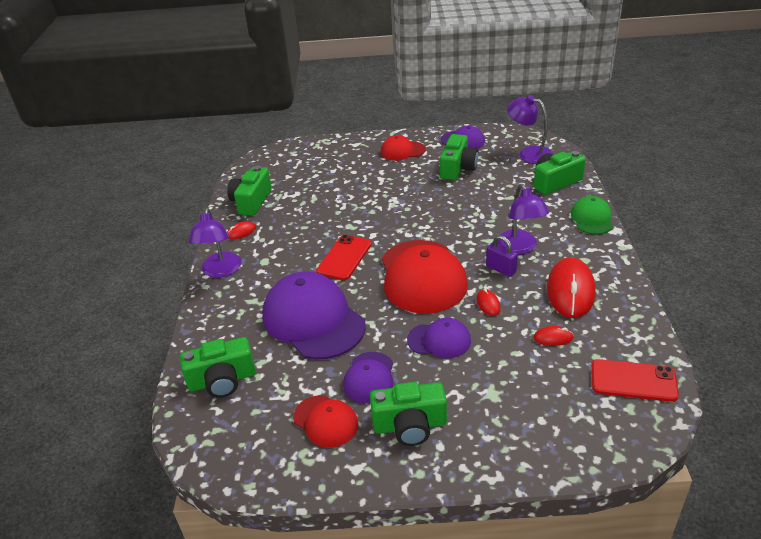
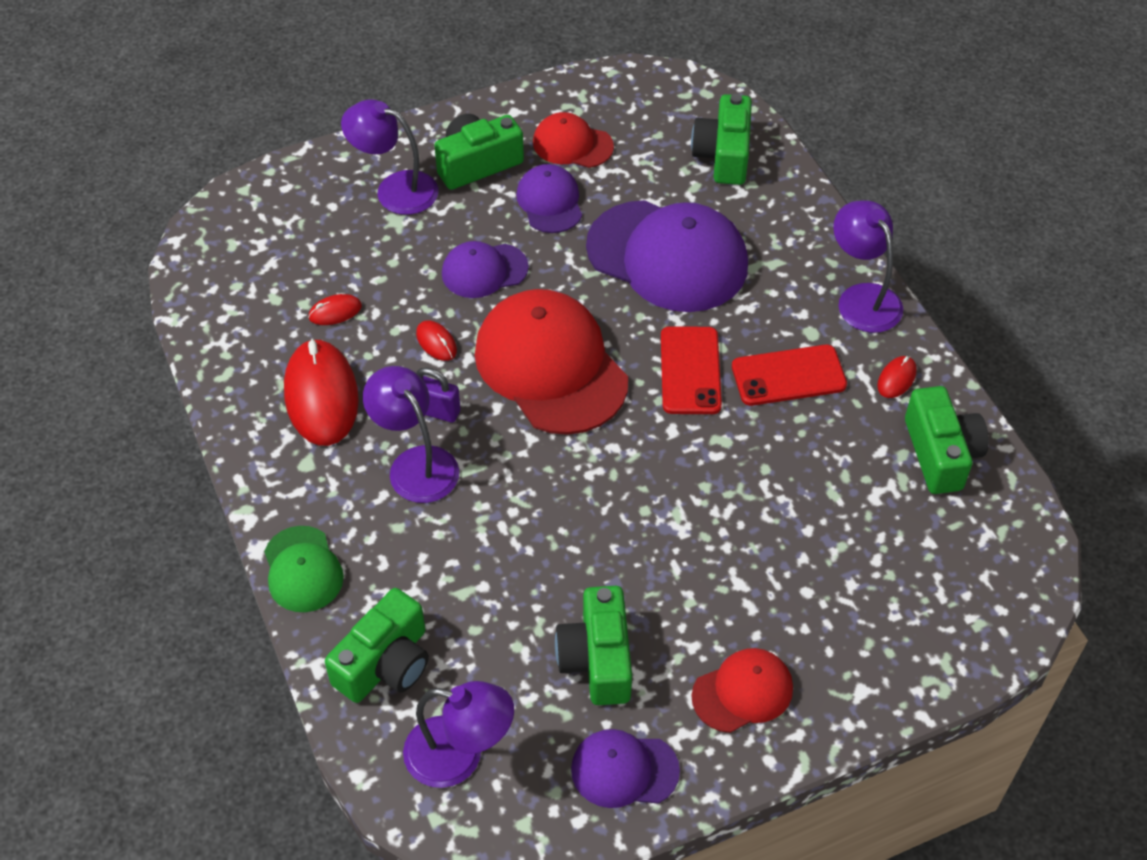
camera: 155 degrees right, 15 degrees up
(222, 380) = (723, 155): green camera -> green camera turned 45 degrees counterclockwise
(485, 421) = (395, 189): none -> purple lamp
(633, 380) = (228, 278): red phone -> red phone (788, 376)

